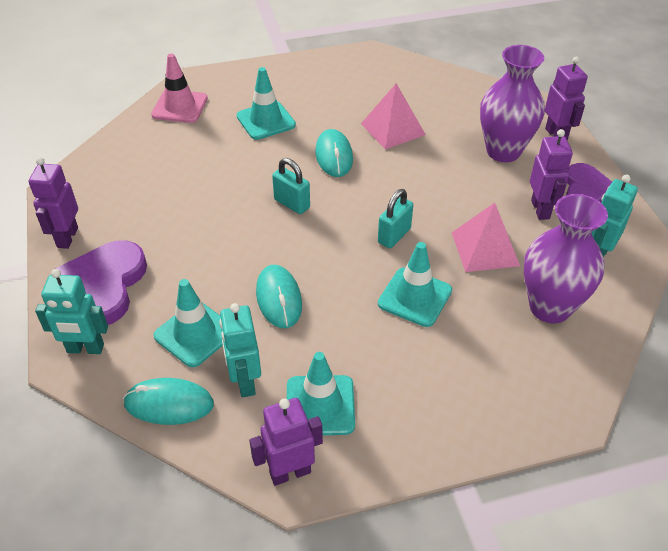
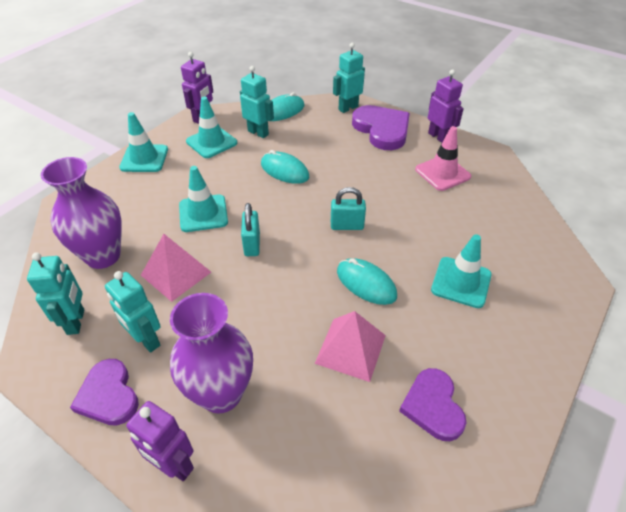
camera: 140 degrees right, 0 degrees up
(180, 107) = (539, 251): pink traffic cone -> pink traffic cone (442, 173)
(195, 334) = (307, 136): turquoise traffic cone -> turquoise traffic cone (144, 158)
(376, 84) = (433, 406): none -> purple heart
(540, 209) = (146, 340): purple robot -> turquoise robot

